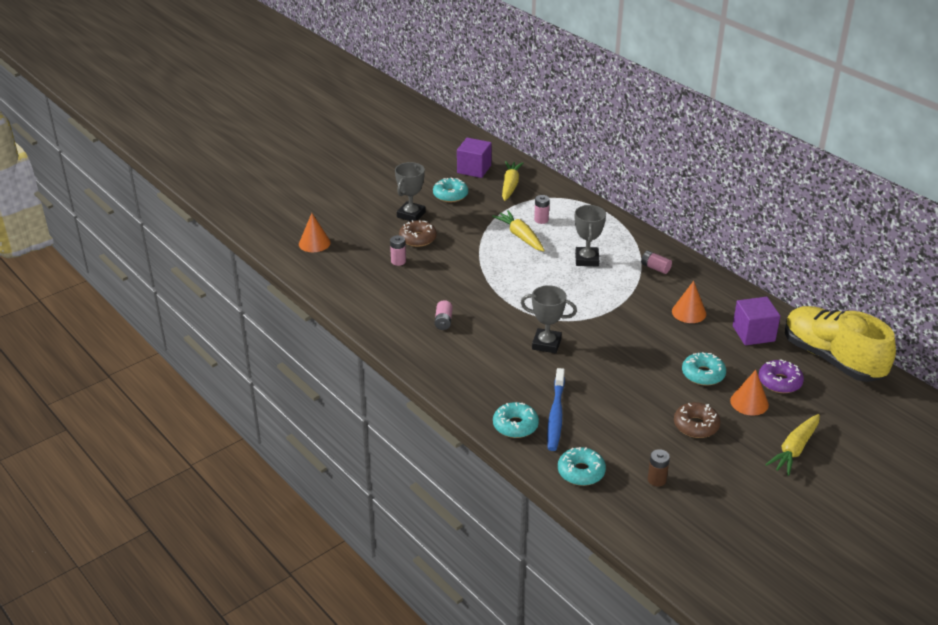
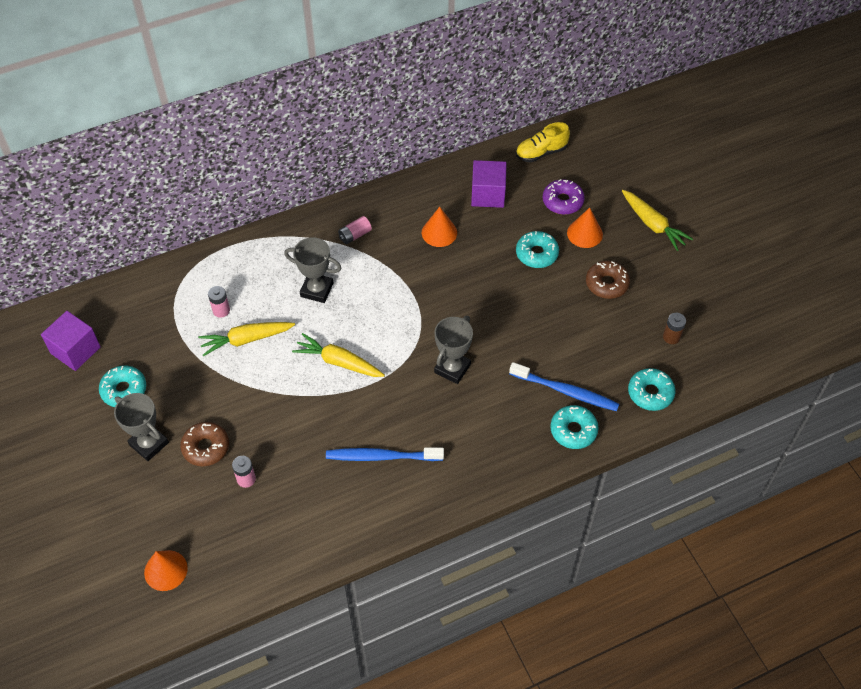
camera: 75 degrees left, 20 degrees up
(443, 321) = (382, 456): pink battery -> blue toothbrush
(510, 185) = (133, 321): yellow carrot -> yellow carrot (338, 362)
(832, 359) = (541, 152): yellow shoe -> yellow shoe, size x0.50

